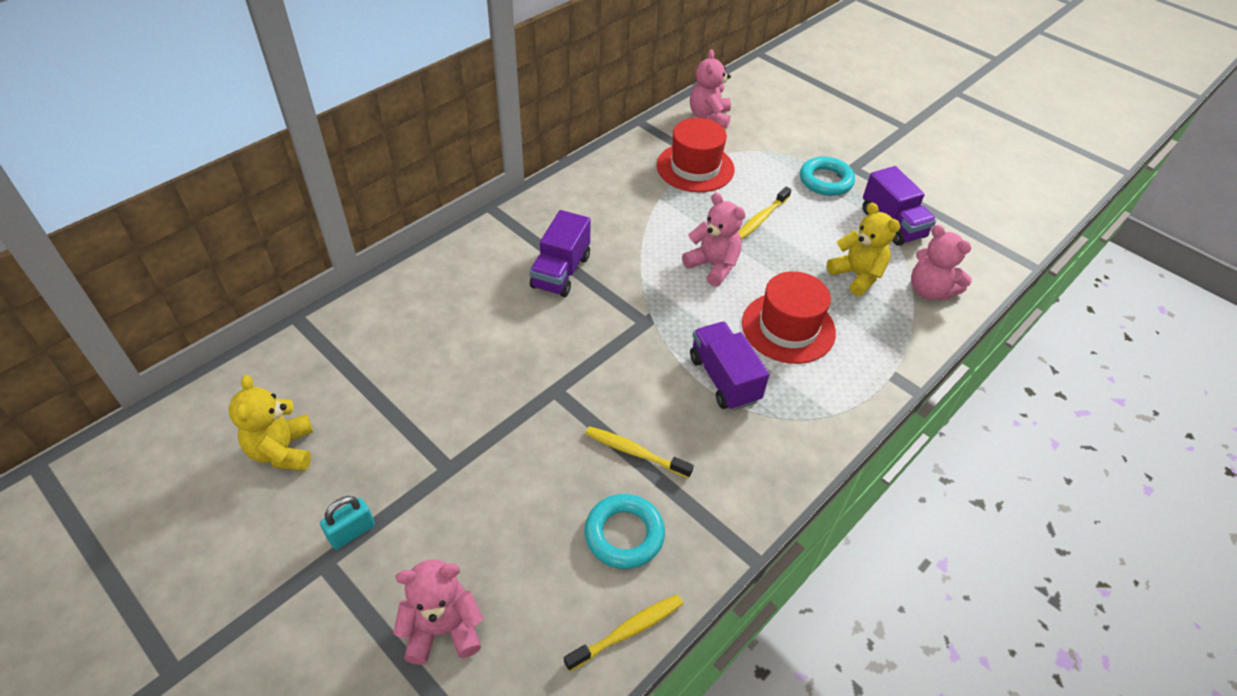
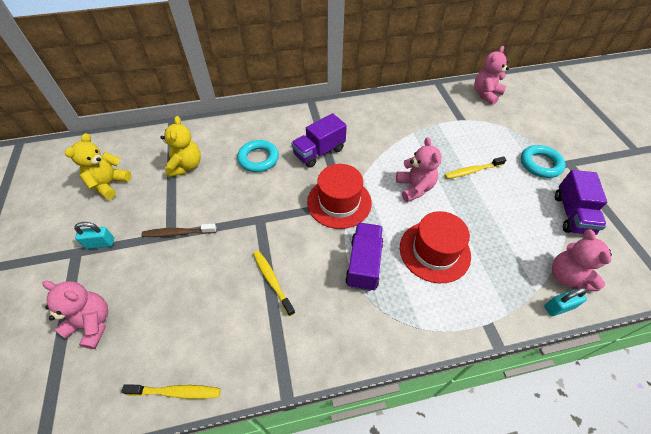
camera: 35 degrees right, 5 degrees up
(458, 461) = (178, 233): none -> brown toothbrush
(624, 534) = (224, 329): turquoise ring -> turquoise ring (258, 159)
(695, 167) = (451, 122): red hat -> red hat (339, 202)
(857, 276) = (514, 239): yellow teddy bear -> yellow teddy bear (186, 166)
(942, 325) = (558, 307): none -> turquoise padlock

